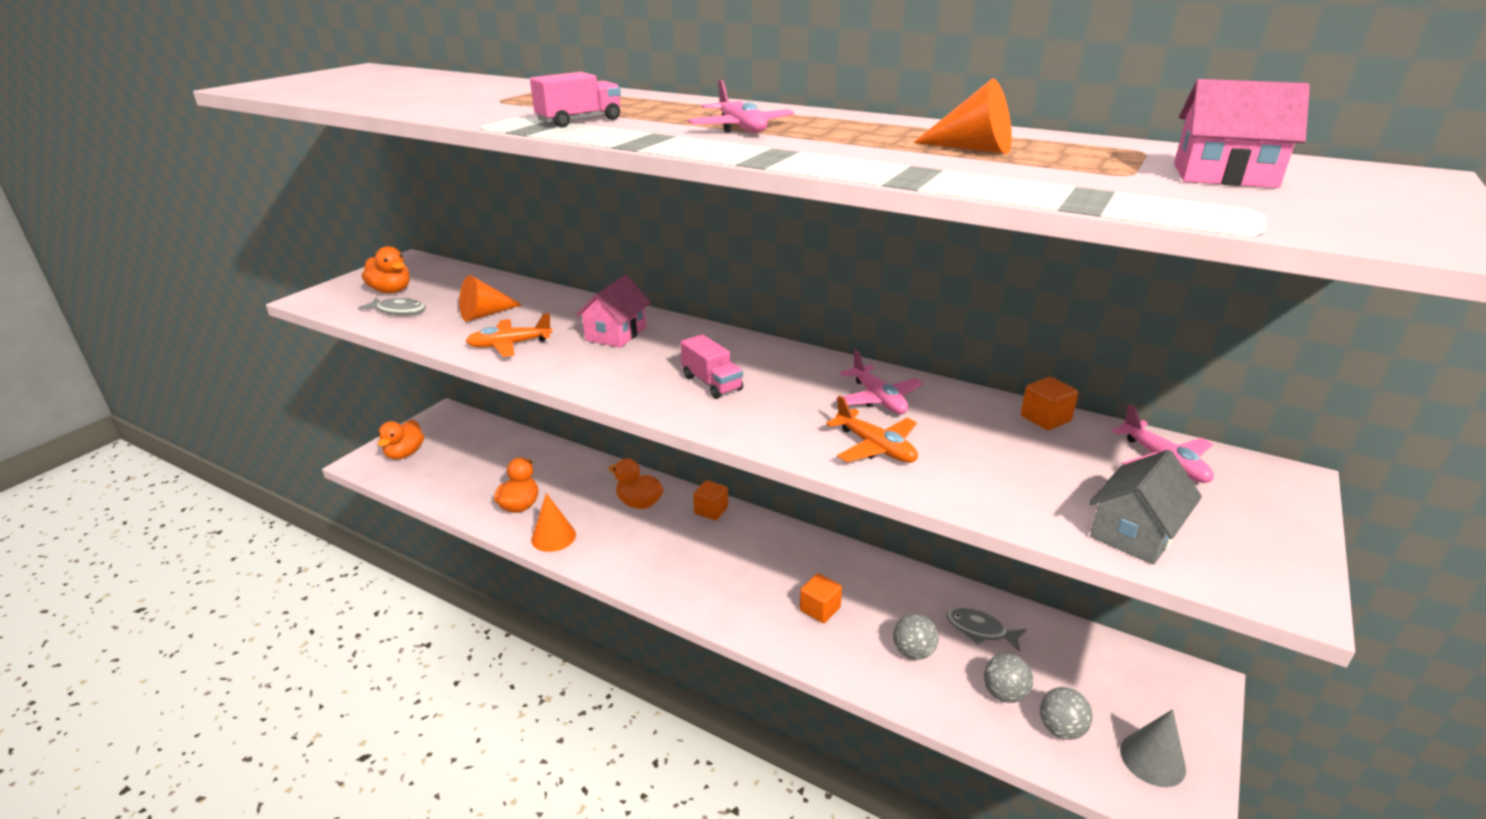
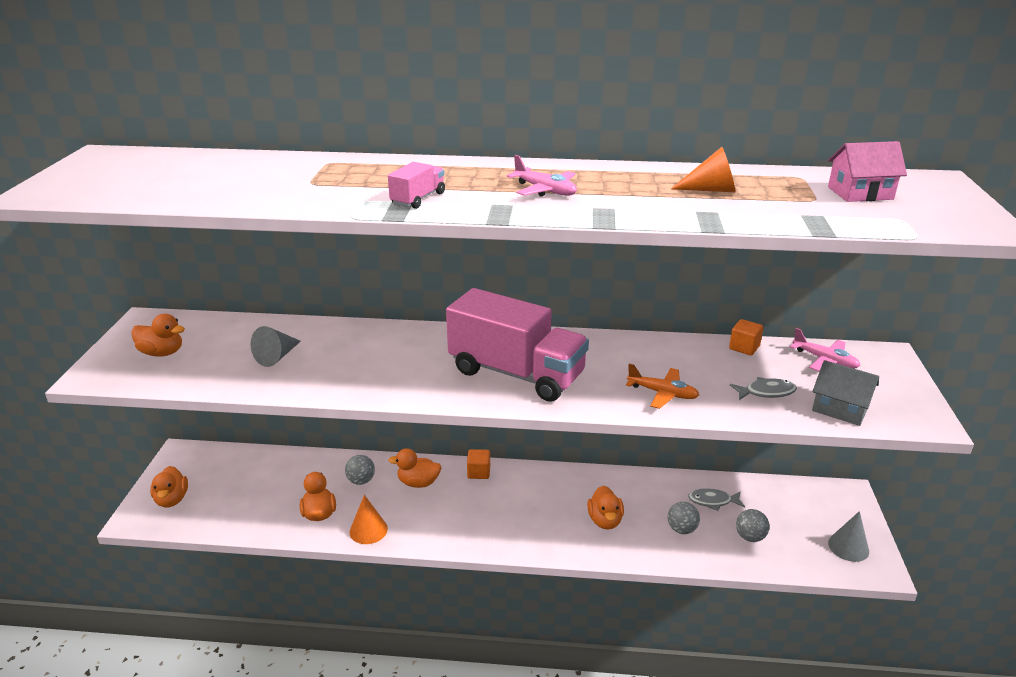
camera: 25 degrees left, 0 degrees up
(399, 311) = (192, 370): grey fish -> grey fish (766, 392)
(485, 314) = (277, 356): orange cone -> grey cone
(510, 345) = (328, 379): orange plane -> none
(616, 334) = (406, 350): pink house -> none
(712, 383) = (516, 373): pink truck -> pink truck, size x2.40
(820, 609) = (605, 520): orange cube -> orange duck
(878, 399) = (636, 358): pink plane -> none
(1060, 729) = (792, 547): grey ball -> grey ball (361, 480)
(1135, 532) = (840, 408): grey house -> grey house turned 75 degrees counterclockwise

